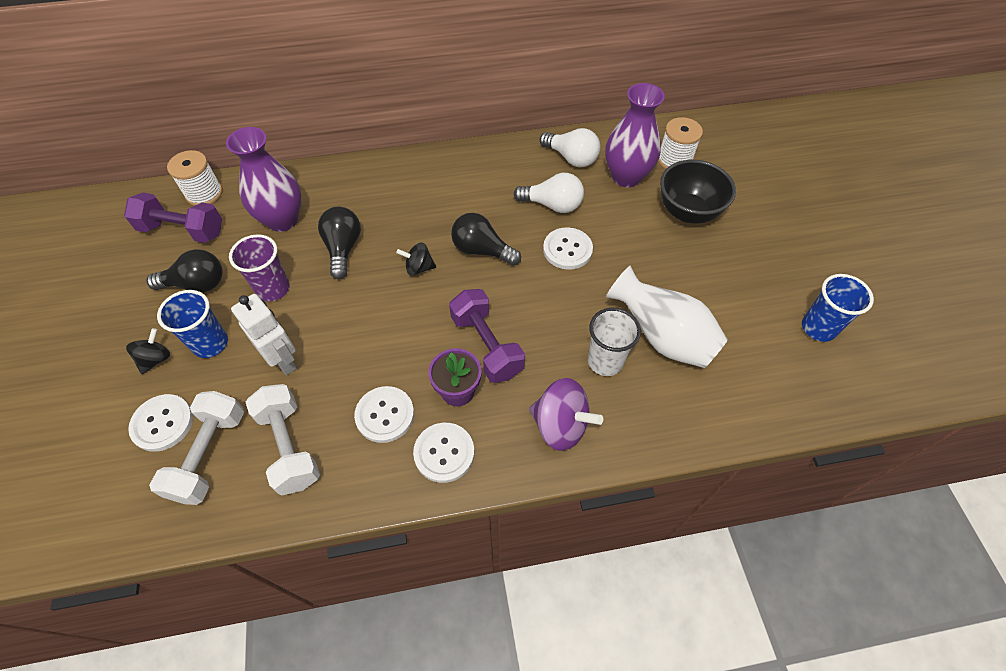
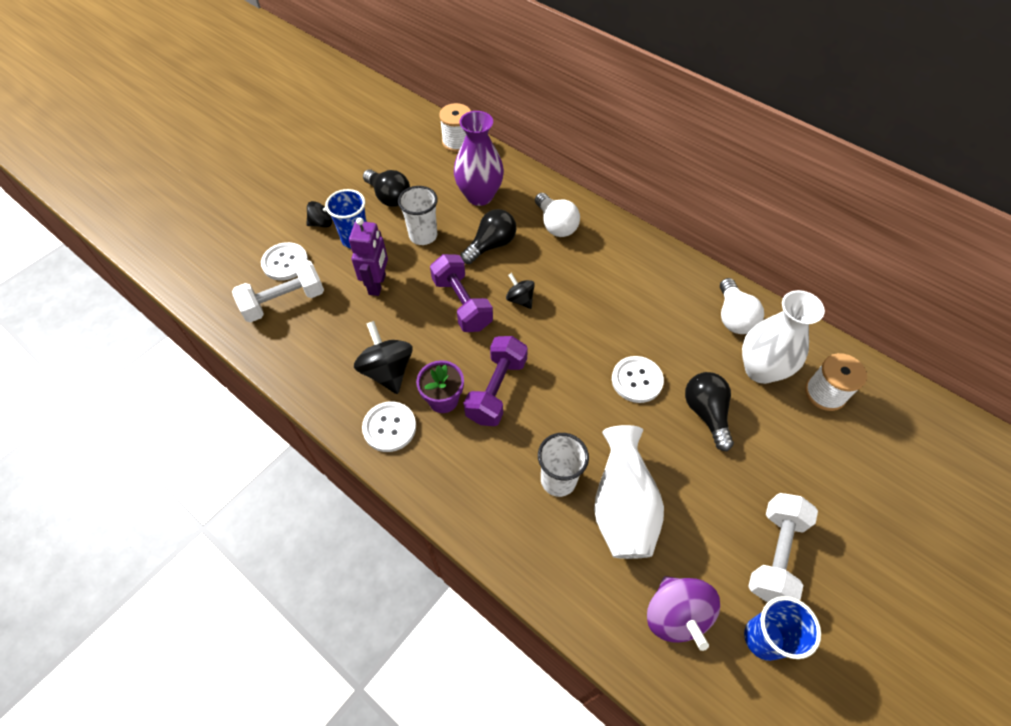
camera: 50 degrees right, 0 degrees up
(182, 230) = (420, 156): purple dumbbell -> purple dumbbell (462, 303)
(273, 289) = (423, 235): purple cup -> white cup
(283, 360) = (377, 284): white robot -> purple robot
(289, 446) = (322, 337): white dumbbell -> white dumbbell (774, 554)
(385, 415) = (387, 371): white button -> black spinning top
(482, 250) = (575, 325): black light bulb -> black light bulb (706, 413)
(552, 205) = (669, 339): white light bulb -> white light bulb (556, 225)
(560, 425) = (474, 487): purple spinning top -> purple spinning top (675, 615)
(626, 177) = (760, 369): purple vase -> white vase
(688, 212) = (776, 443): black bowl -> none

